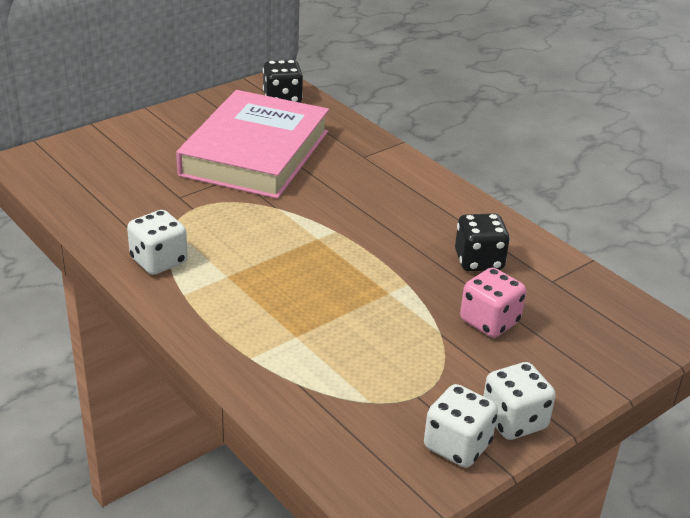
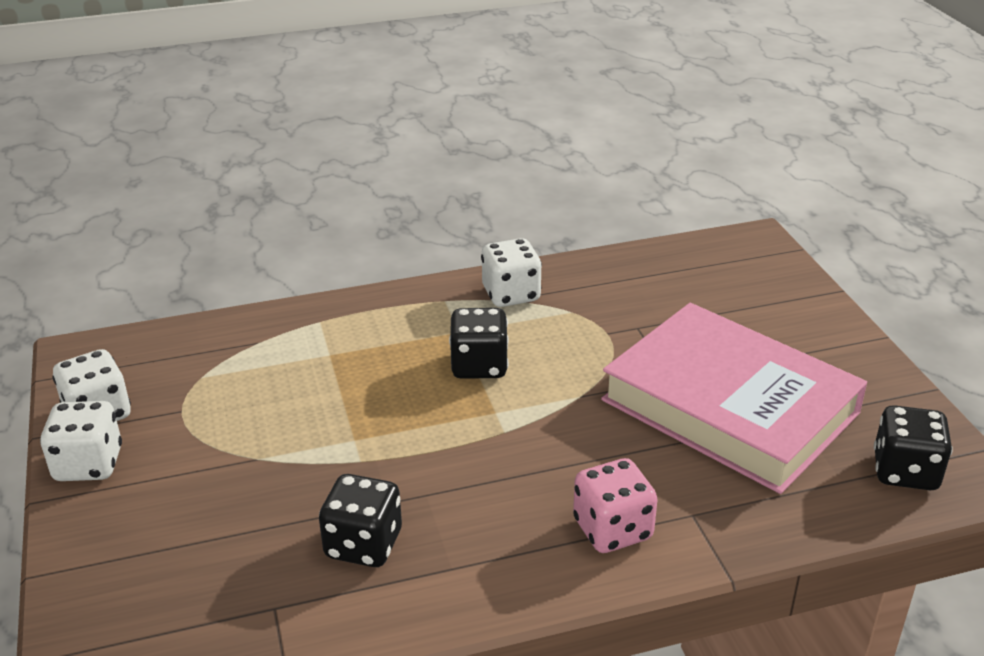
camera: 115 degrees right, 0 degrees up
(268, 256) = (479, 366): none -> black dice
(489, 321) = (243, 506): pink dice -> pink dice (612, 529)

